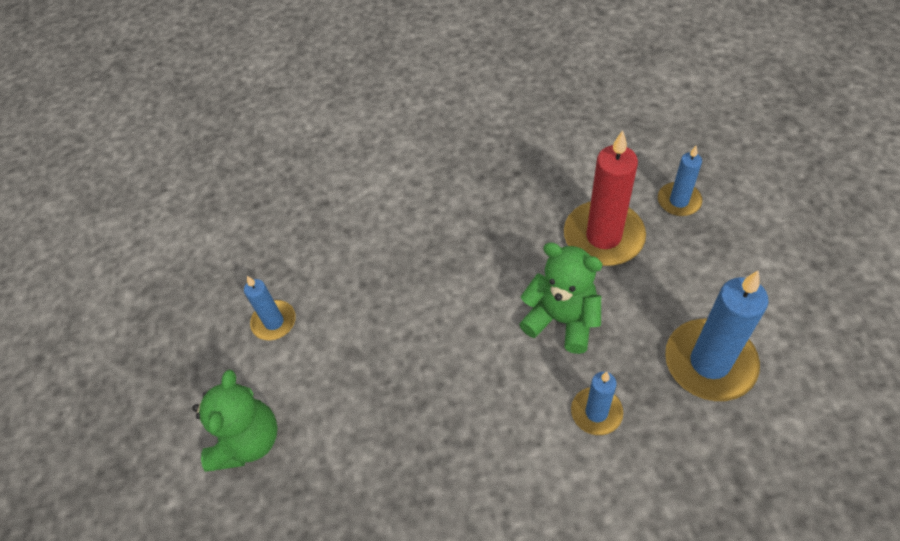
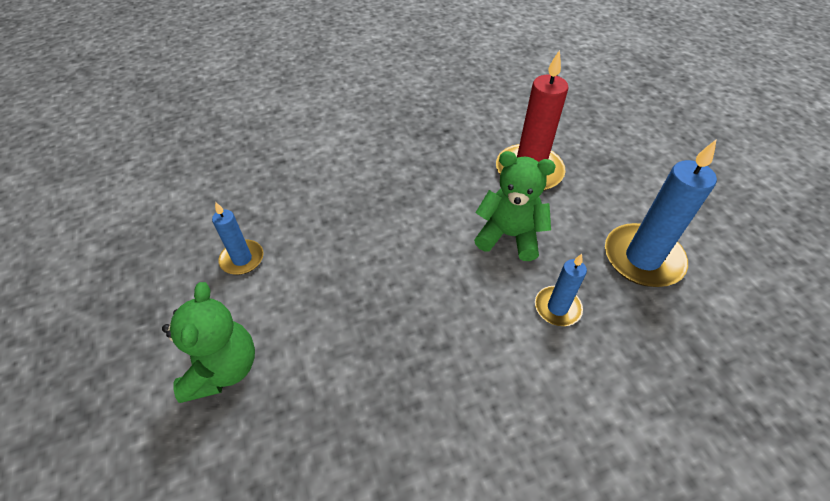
camera: 15 degrees left, 5 degrees down
(679, 201) = (582, 143): blue candle -> none

